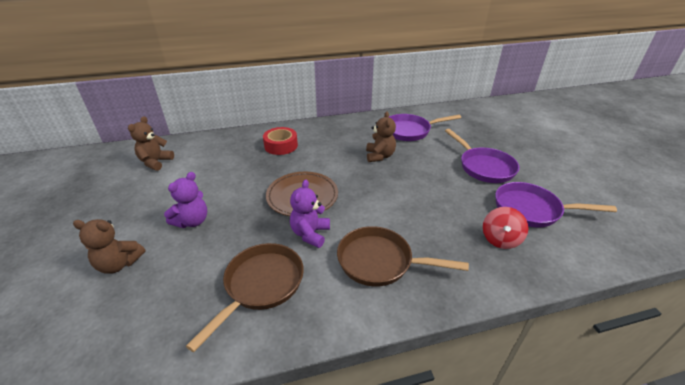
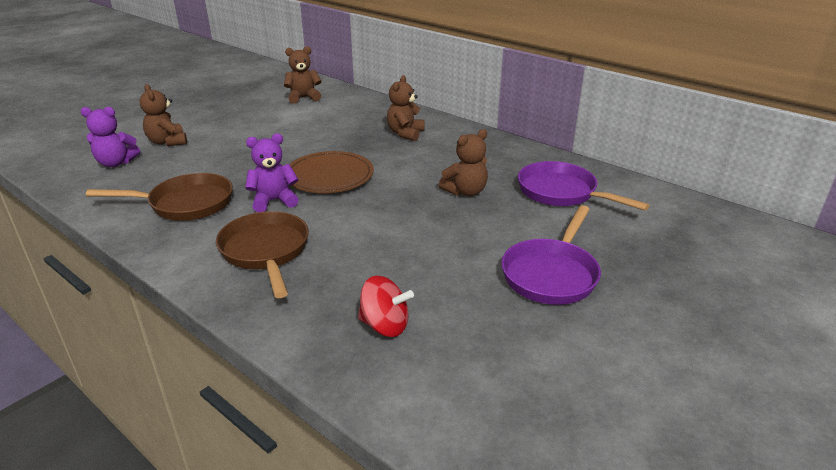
camera: 55 degrees right, 5 degrees down
(192, 221) = (240, 145): purple teddy bear -> purple teddy bear (116, 163)
(281, 146) = (405, 133): red tape -> brown teddy bear
(500, 239) = (385, 325): red spinning top -> red spinning top turned 150 degrees counterclockwise
(531, 210) = (488, 341): purple pan -> none

